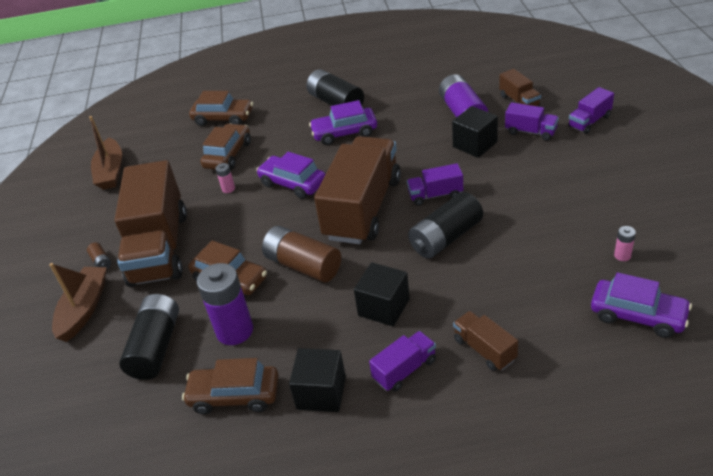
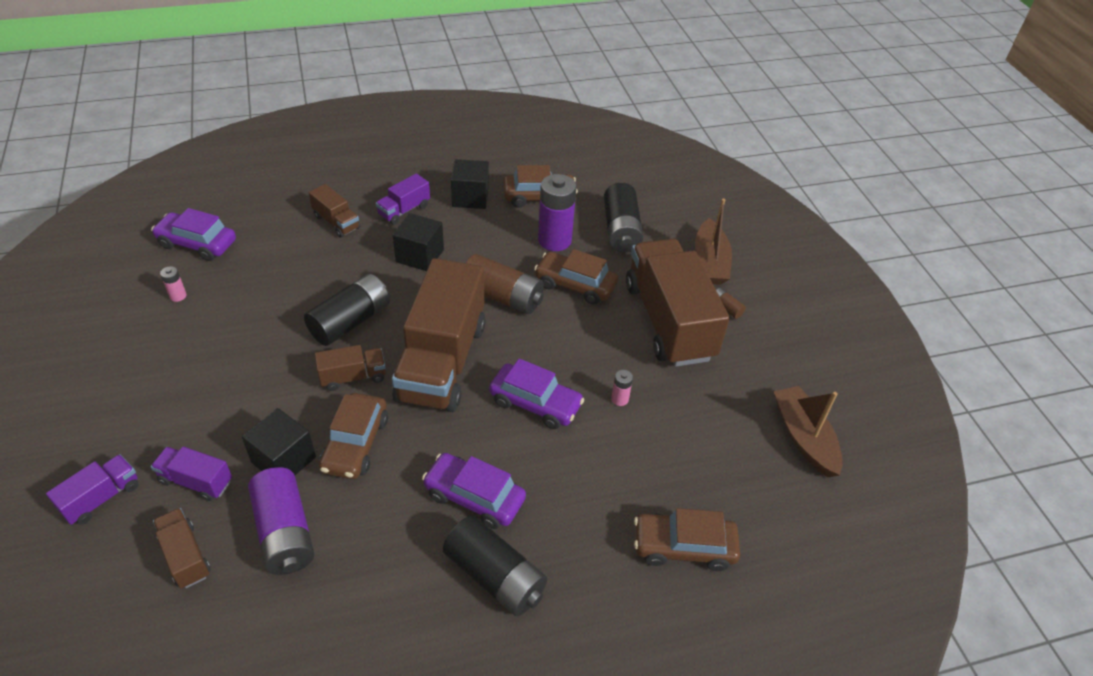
camera: 165 degrees right, 5 degrees up
(228, 155) = (643, 461): brown car -> brown car (355, 444)
(344, 133) = (474, 497): purple car -> purple car turned 135 degrees counterclockwise
(435, 195) = (353, 377): purple truck -> brown truck

